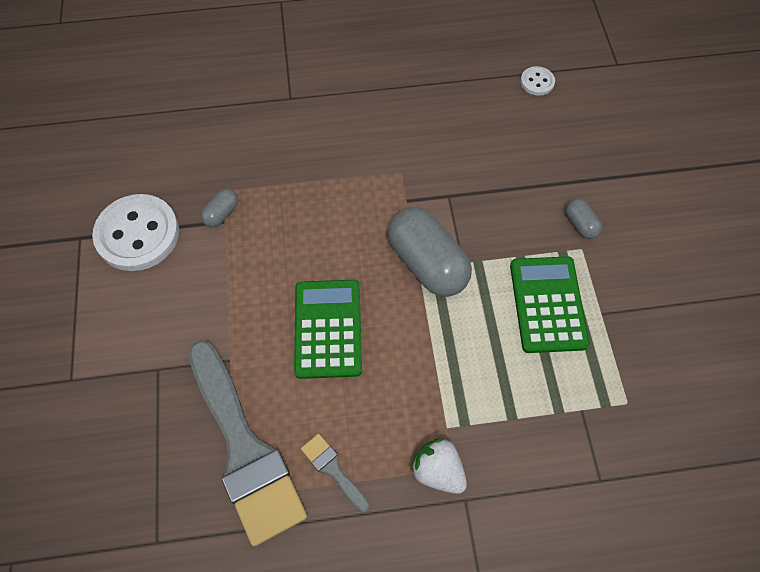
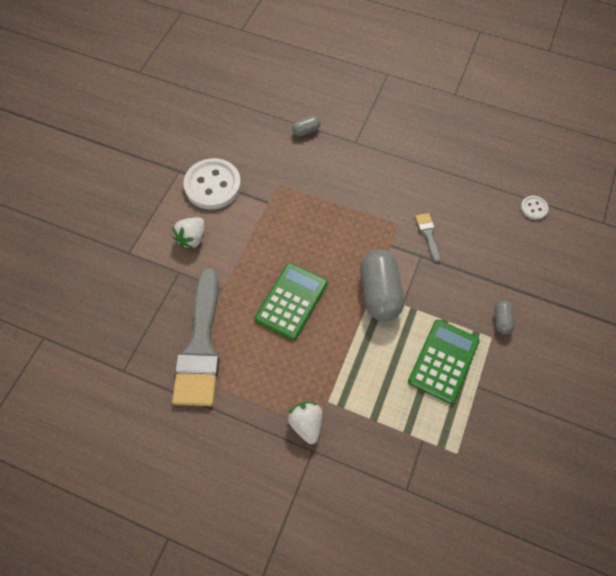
camera: 30 degrees right, 0 degrees up
(150, 316) = (192, 238): none -> white strawberry
(222, 213) = (269, 197): grey capsule -> grey capsule (306, 131)
(333, 469) = (244, 387): grey brush -> grey brush (428, 234)

